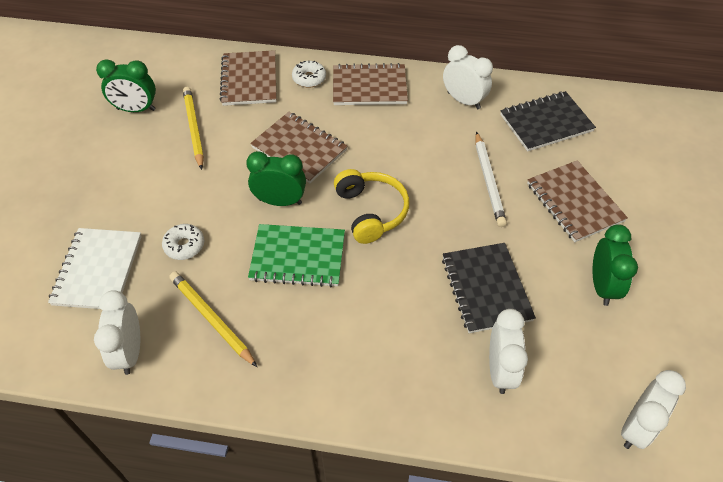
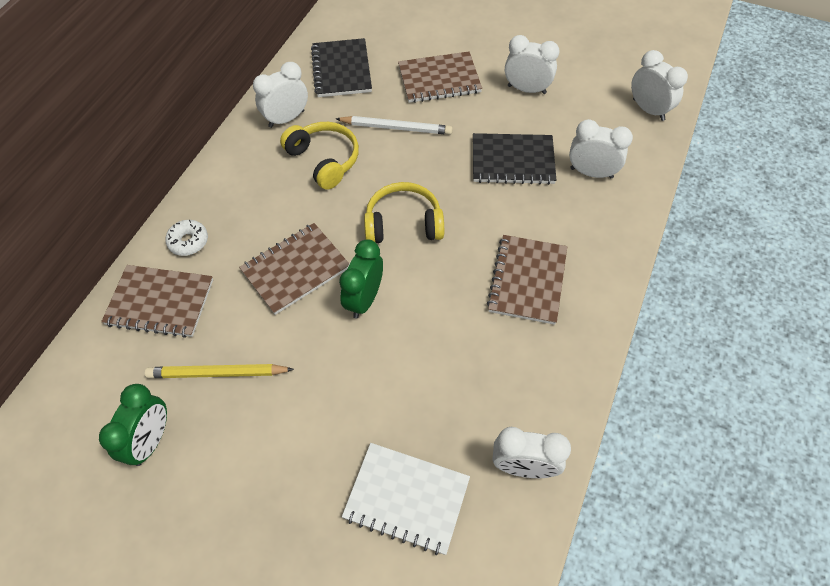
camera: 75 degrees left, 5 degrees up
(184, 246) = (397, 400): white donut -> none
(211, 319) = (499, 383): yellow pencil -> none
(298, 257) = (441, 295): green notebook -> none
(369, 87) = (230, 189): brown notebook -> brown notebook (527, 280)
(425, 138) = (324, 160): none -> yellow headphones
(602, 286) = (526, 89): green clock -> white clock

